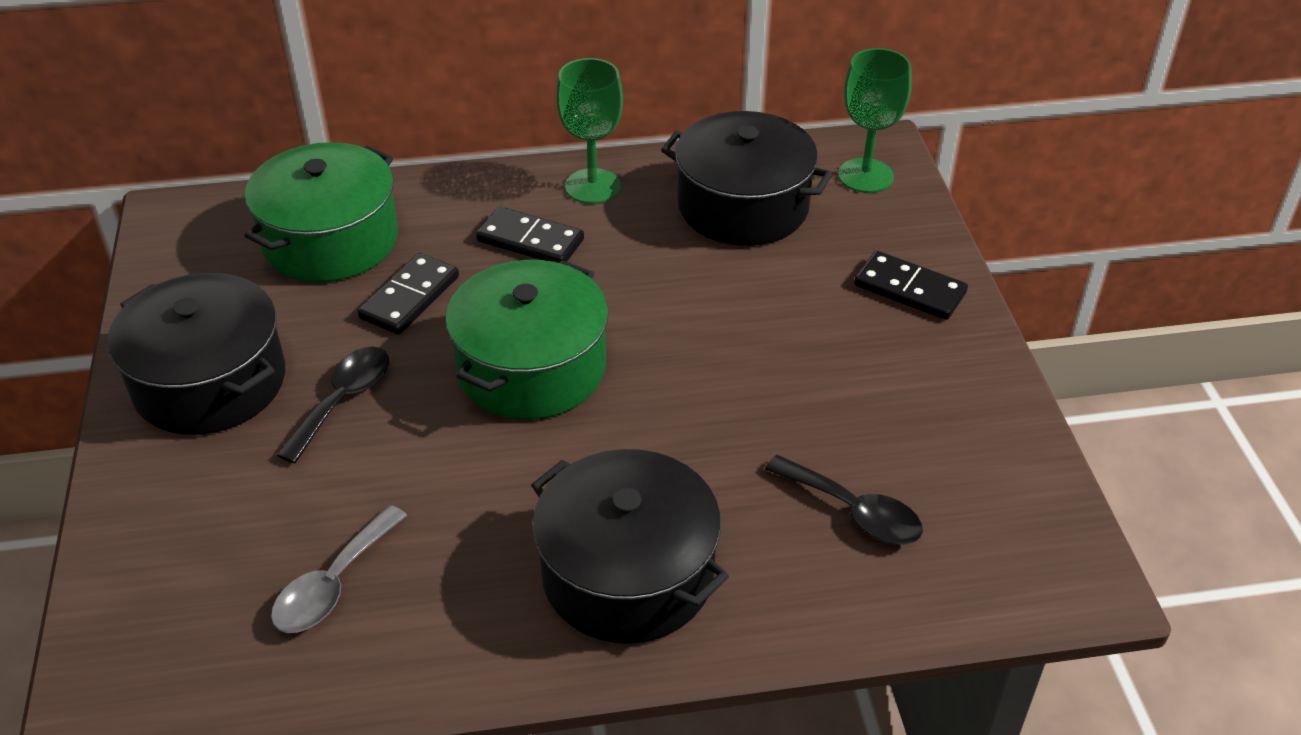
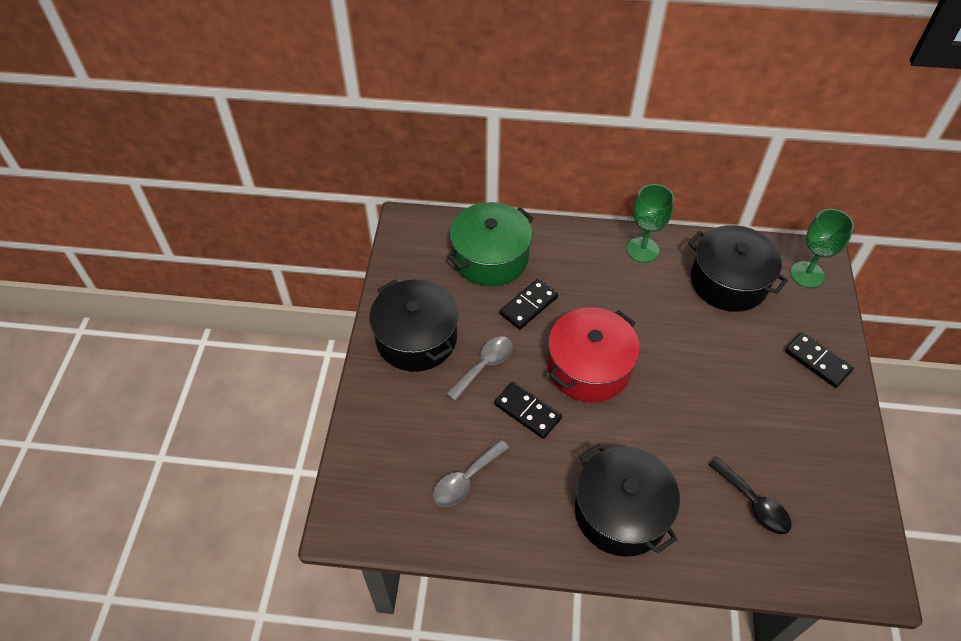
camera: 15 degrees right, 10 degrees up
(343, 400) = (484, 365): black spoon -> grey spoon
(530, 240) = (601, 280): black domino -> black domino (527, 411)
(531, 368) = (589, 367): green pot -> red pot

